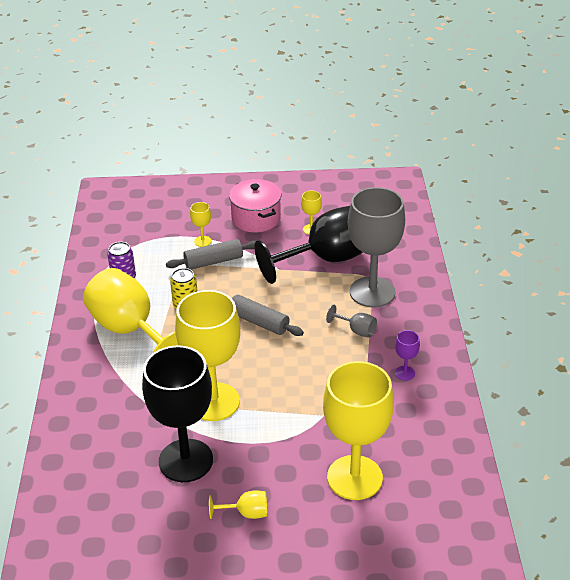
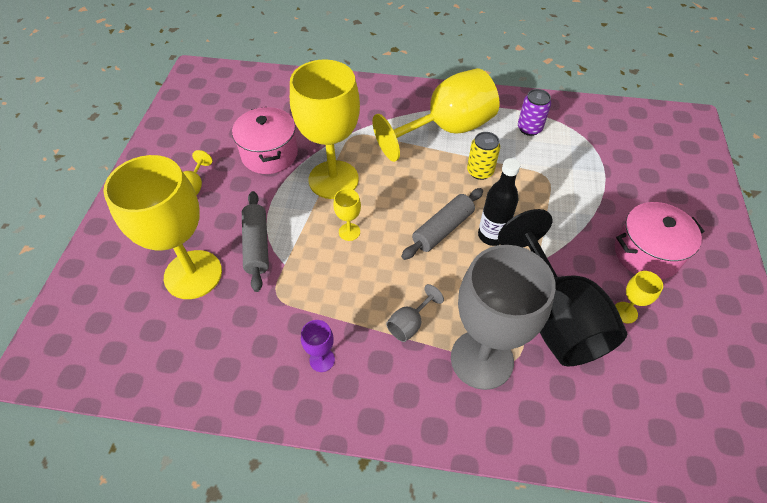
camera: 100 degrees right, 15 degrees up
(186, 460) = (269, 154): black goblet -> pink pot
(202, 241) = (595, 196): yellow goblet -> yellow goblet (349, 232)
(213, 261) = (555, 202): grey rolling pin -> grey rolling pin (257, 245)
(258, 294) = (491, 235): none -> black bottle

